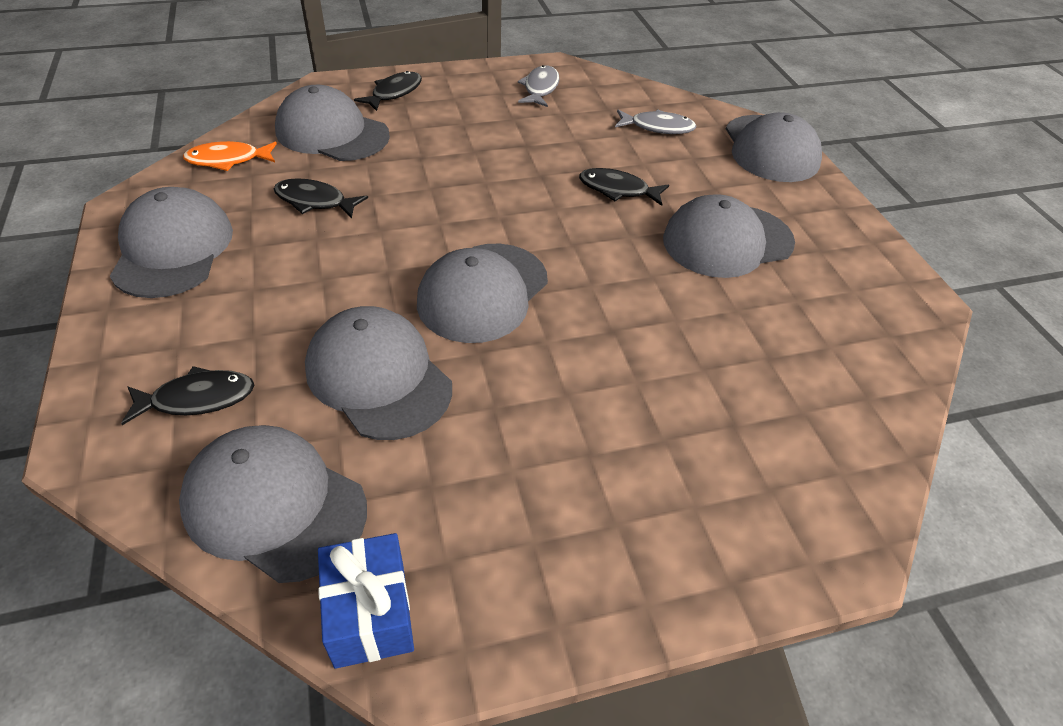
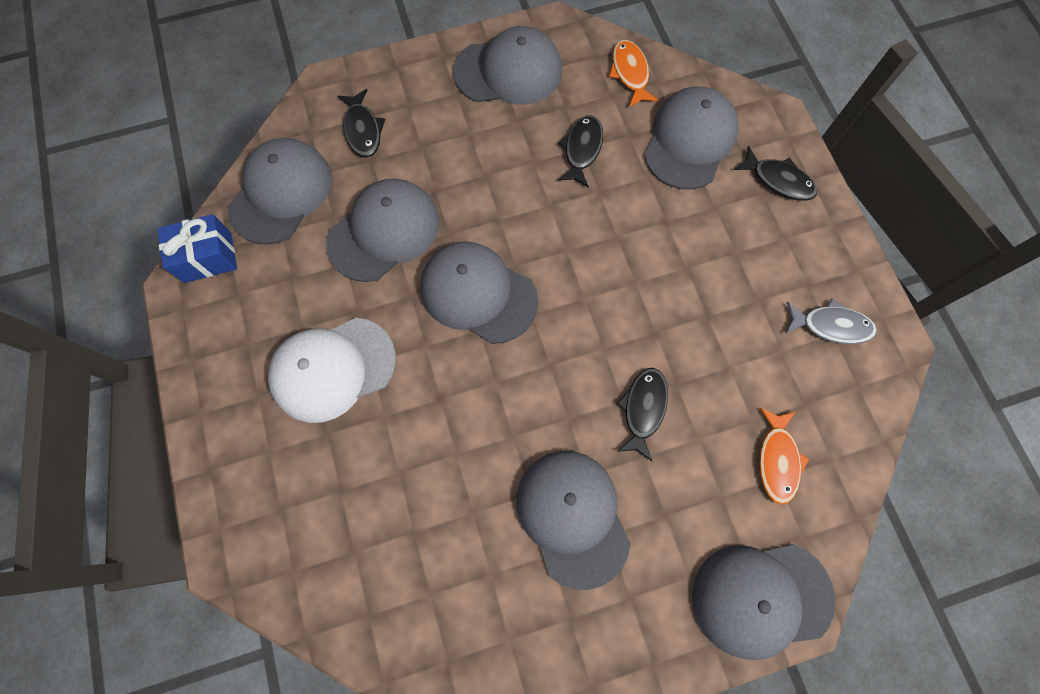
camera: 90 degrees right, 25 degrees up
(576, 433) = (332, 369): none -> white cap
(658, 127) = (777, 460): grey fish -> orange fish

